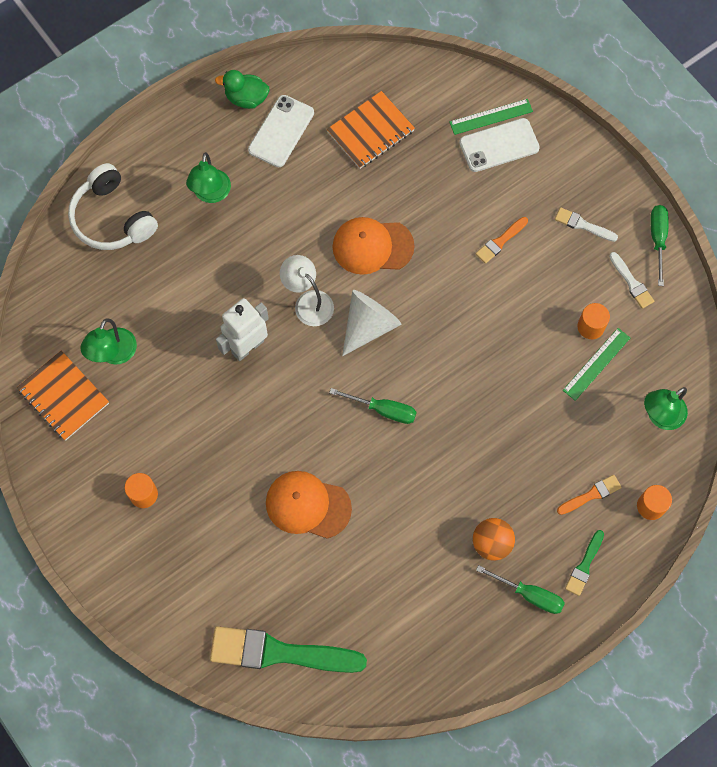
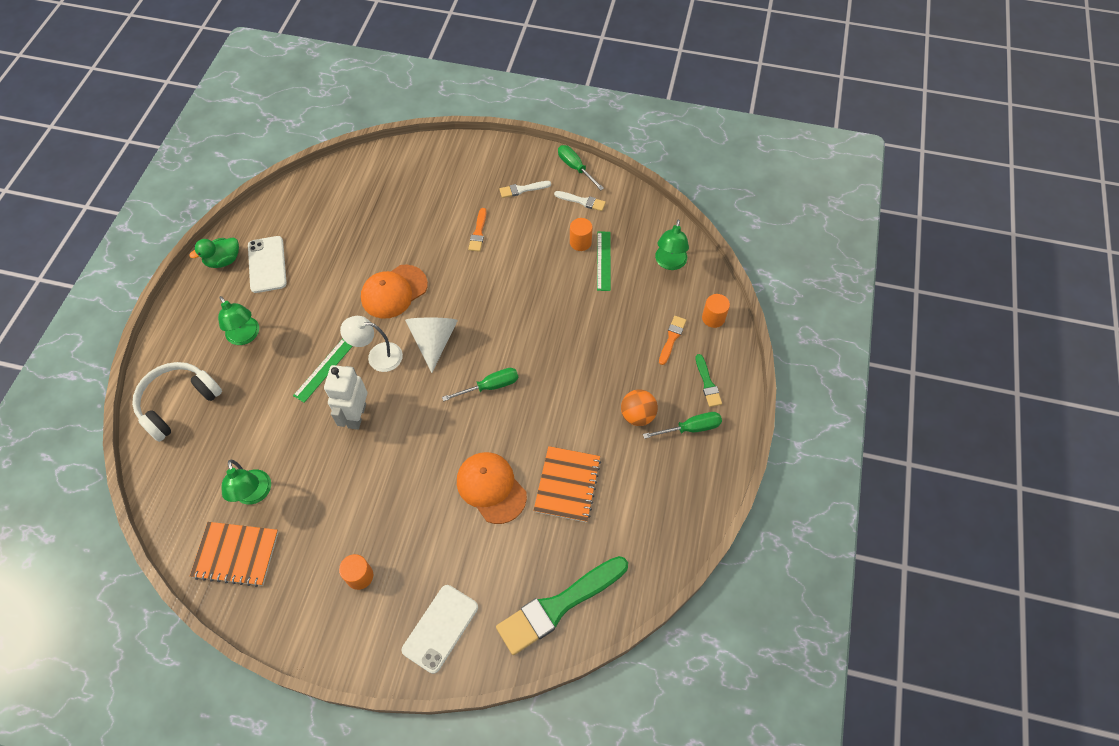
camera: 40 degrees left, 10 degrees down
(112, 218) = (178, 403): white headphones -> white headphones turned 120 degrees clockwise
(308, 505) = (491, 488): orange cap -> orange cap turned 75 degrees clockwise
(370, 131) = (333, 225): orange notebook -> orange notebook (567, 485)
(491, 116) = (408, 167): green ruler -> green ruler (324, 370)
(499, 145) = (428, 179): white phone -> white phone (440, 628)

